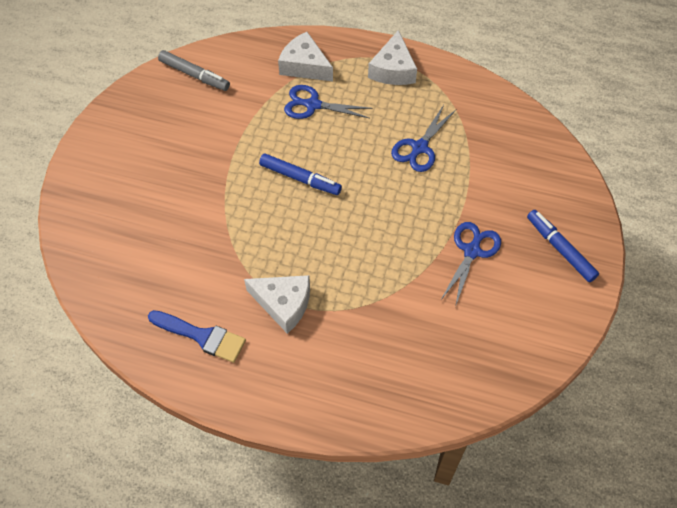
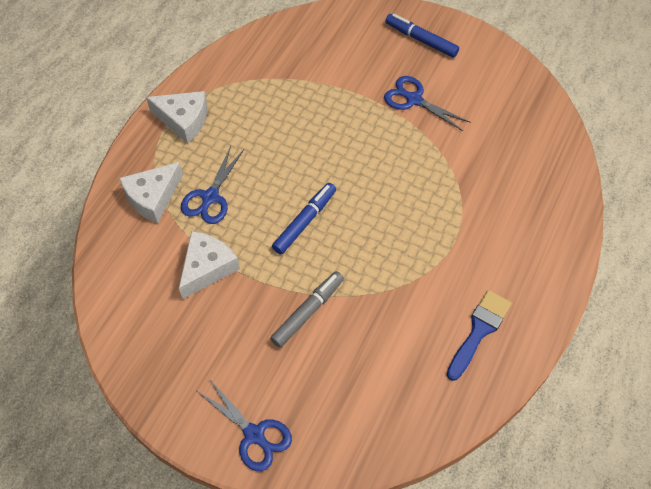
camera: 80 degrees left, 0 degrees up
(194, 75) = (130, 309): grey marker -> grey marker (308, 312)
(283, 304) = (450, 255): white cheese -> white cheese (207, 268)
(419, 148) = (290, 116): blue scissors -> blue scissors (254, 435)
(560, 249) = (421, 39): blue marker -> blue marker turned 60 degrees clockwise

